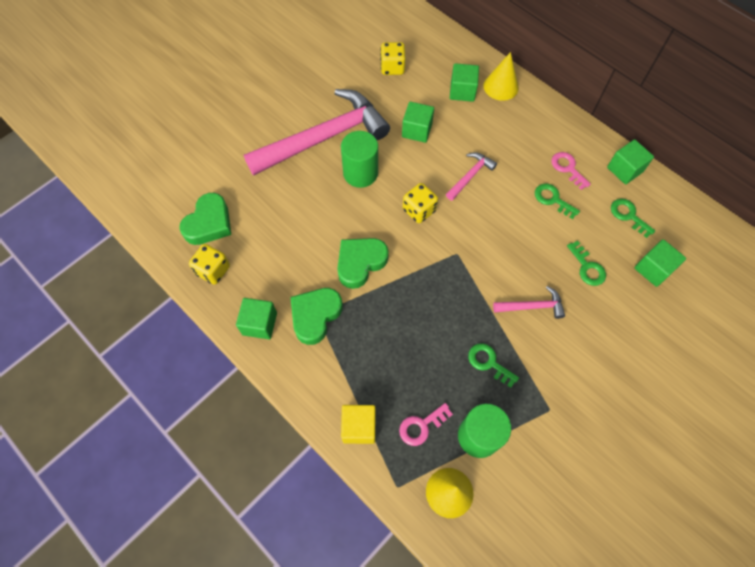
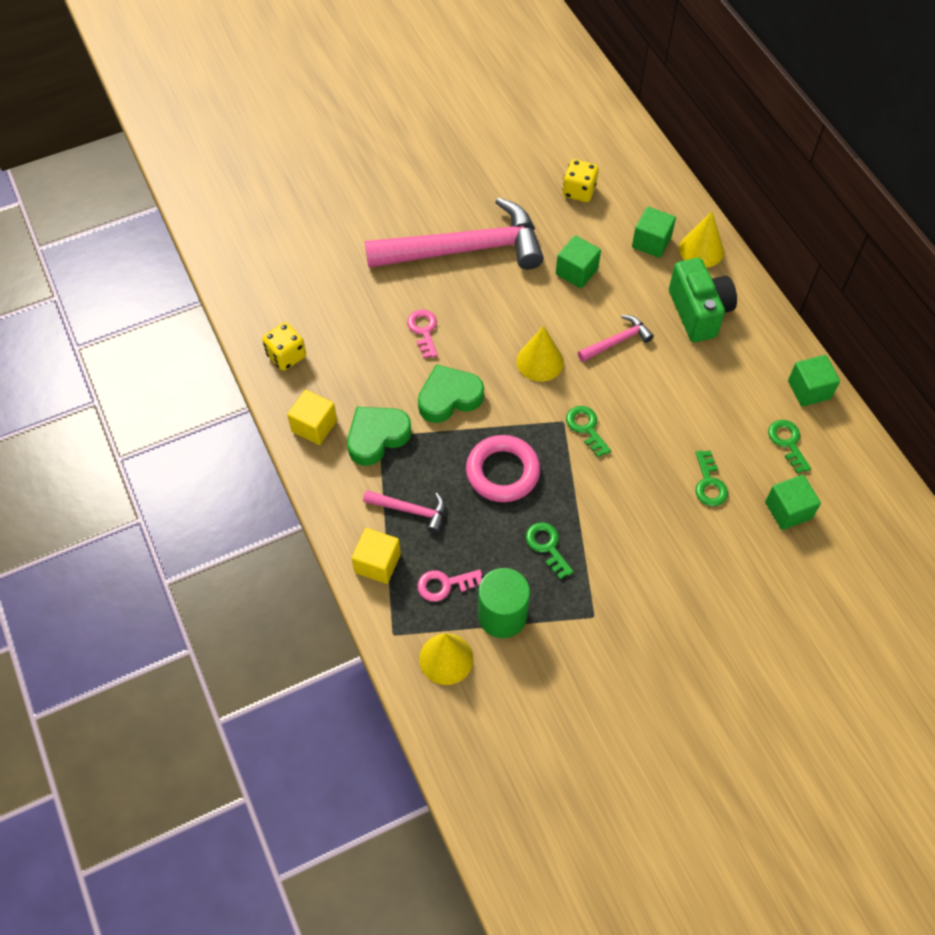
camera: 20 degrees right, 5 degrees down
(209, 223) = (301, 305): green heart -> none
(259, 324) = (314, 426): green cube -> yellow cube
(360, 173) = (490, 300): green cylinder -> none
(419, 210) = (540, 361): yellow dice -> yellow cone
(428, 311) = (502, 472): none -> pink ring
(520, 135) = (698, 312): none -> green camera
(532, 306) = (623, 504): pink hammer -> pink hammer (410, 510)
(552, 199) = (703, 397): green key -> green key (586, 428)
(567, 168) = (739, 367): pink key -> pink key (423, 330)

